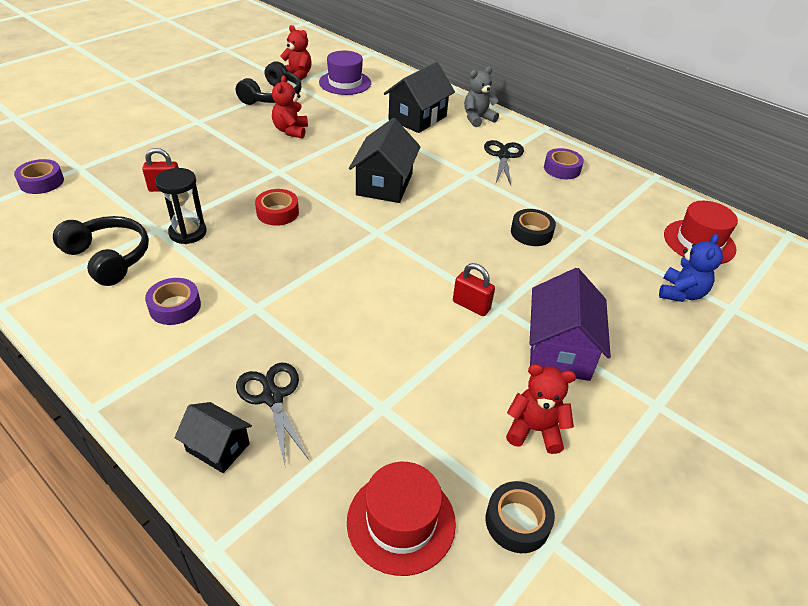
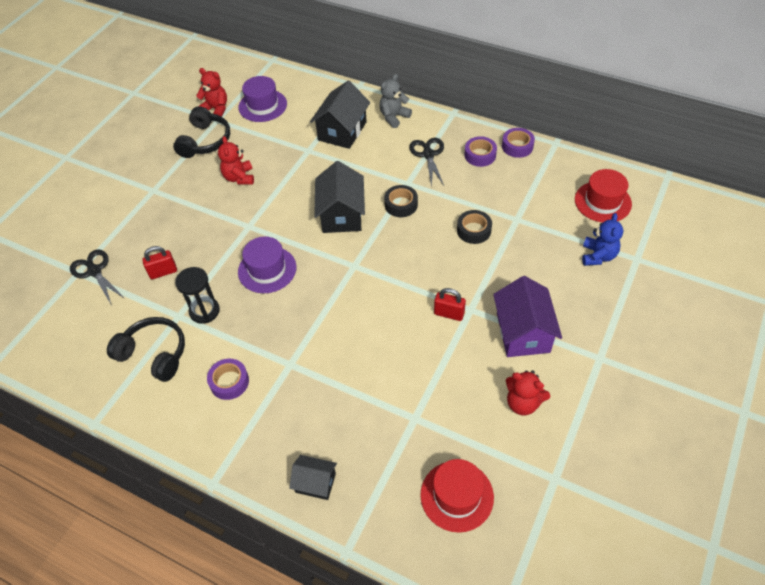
camera: 10 degrees left, 10 degrees up
(42, 182) = (55, 296): purple tape -> purple tape (517, 146)
(272, 397) = (336, 434): black scissors -> black scissors (94, 271)
(277, 212) = (267, 269): red tape -> purple hat
(517, 521) = (530, 472): black tape -> black tape (401, 205)
(534, 430) = (523, 403): red teddy bear -> red teddy bear turned 150 degrees counterclockwise

